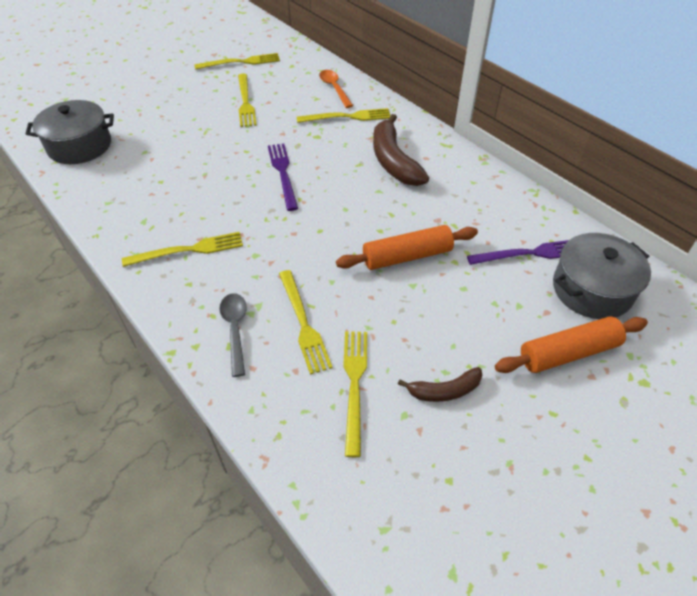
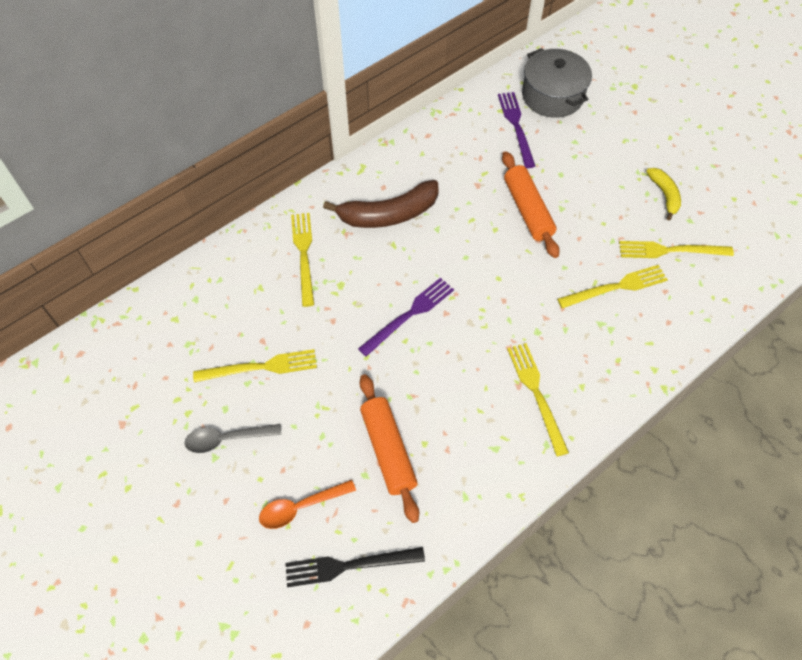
camera: 90 degrees left, 10 degrees up
(80, 146) = (349, 565): grey pot -> black fork
(235, 329) = (631, 339): grey spoon -> grey spoon (227, 439)
(241, 62) = (154, 383): yellow fork -> none
(283, 173) = (409, 315): purple fork -> purple fork turned 150 degrees clockwise
(334, 88) = (239, 268): orange spoon -> orange spoon (301, 507)
(444, 391) = (664, 195): brown banana -> yellow banana
(568, 352) = (616, 120): orange rolling pin -> orange rolling pin (388, 450)

